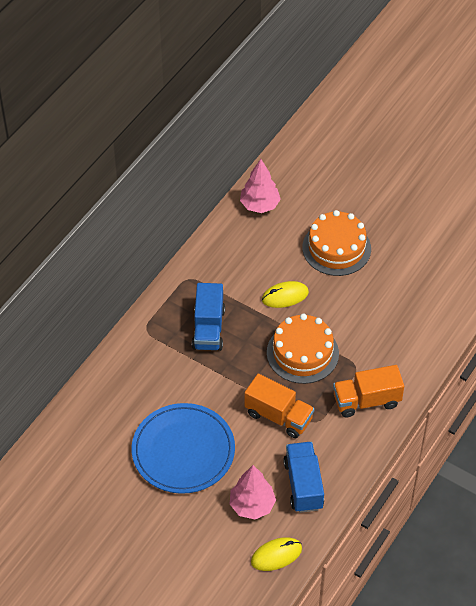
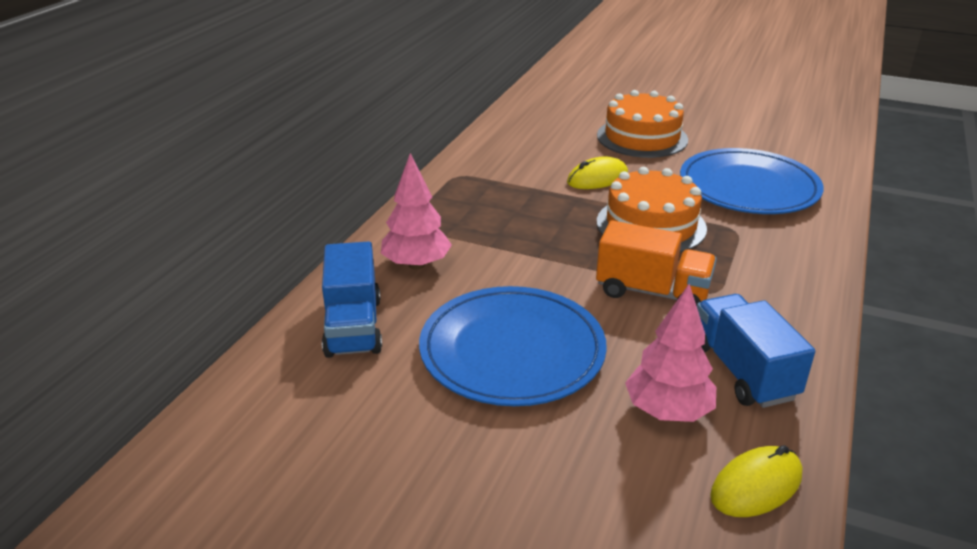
camera: 10 degrees left, 20 degrees down
(208, 328) = (503, 215): blue truck -> blue truck (353, 327)
(259, 205) = (529, 115): pink tree -> pink tree (416, 264)
(366, 401) = (775, 262): orange truck -> none
(387, 321) = (748, 187): none -> blue plate

